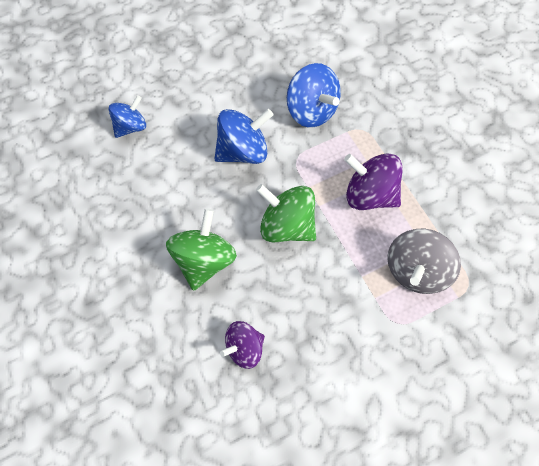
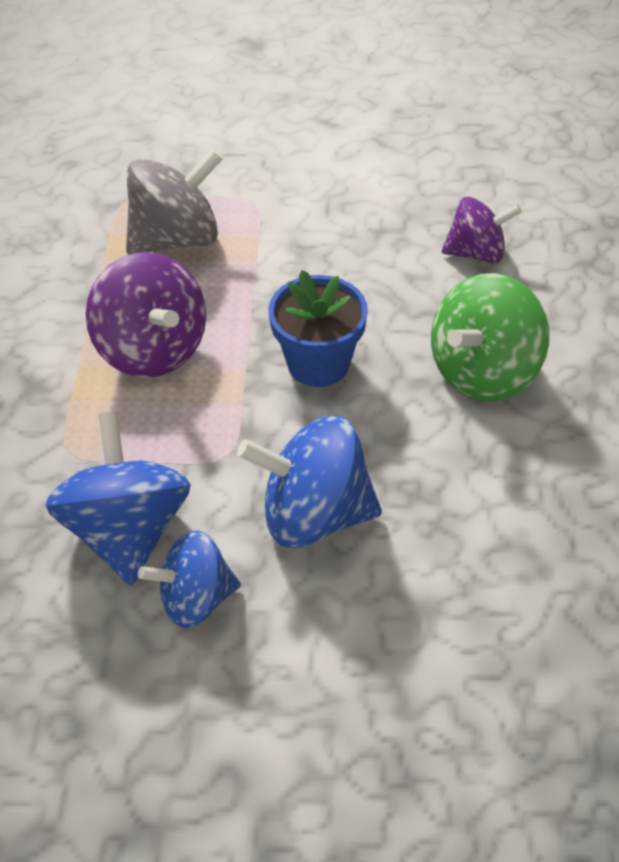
camera: 150 degrees left, 15 degrees down
(131, 126) = (526, 679): blue spinning top -> blue spinning top (196, 598)
(287, 225) = (318, 363): green spinning top -> blue flower pot

